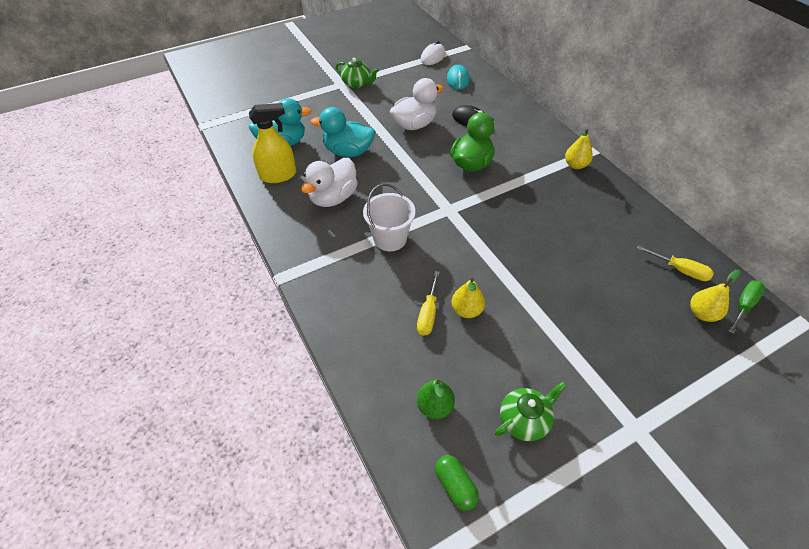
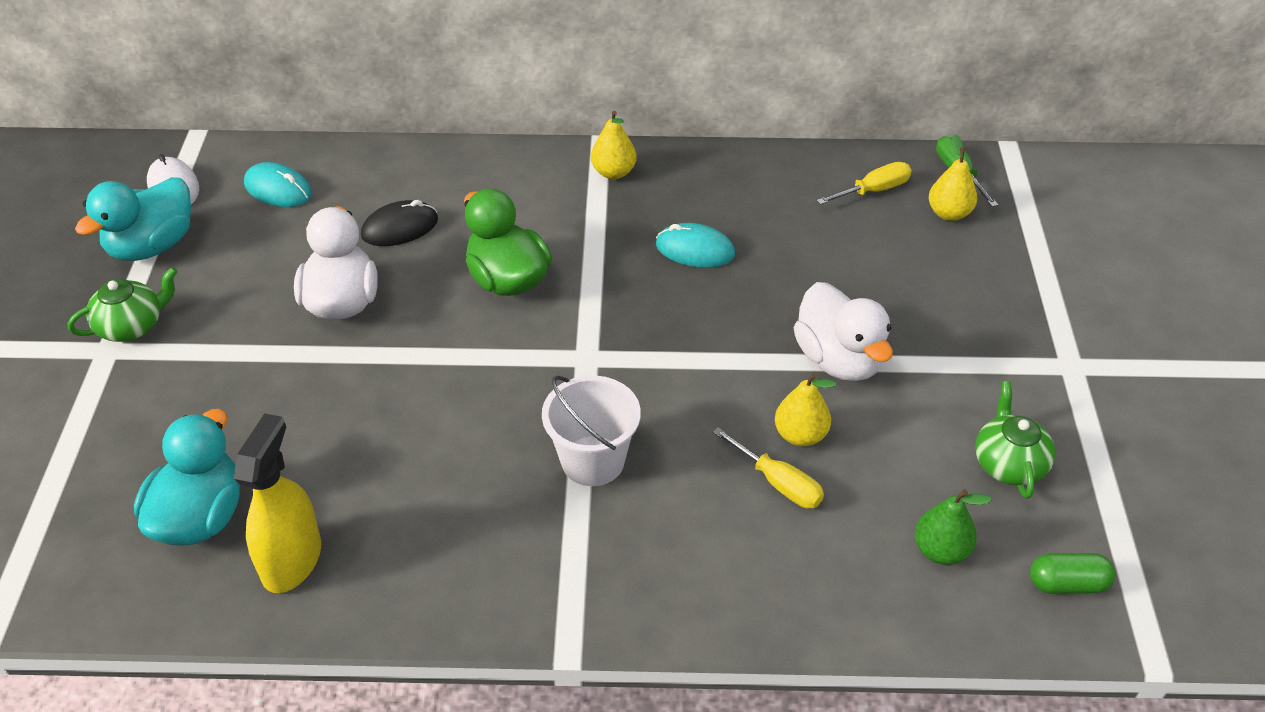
camera: 60 degrees left, 5 degrees down
(333, 198) = (430, 498): white duck -> white duck (839, 360)
(348, 152) = (325, 425): turquoise duck -> turquoise duck (152, 246)
(554, 216) = (695, 250): none -> turquoise mouse

